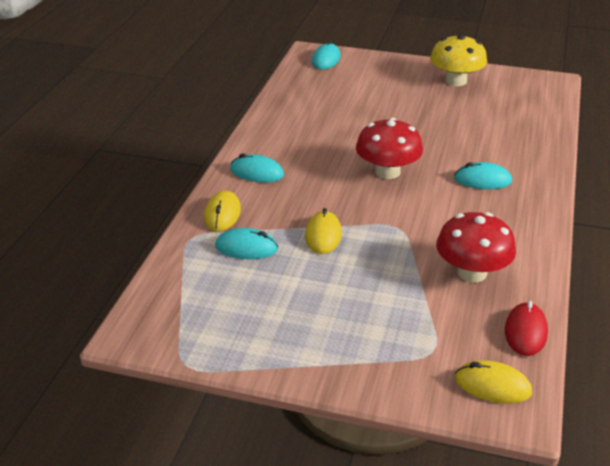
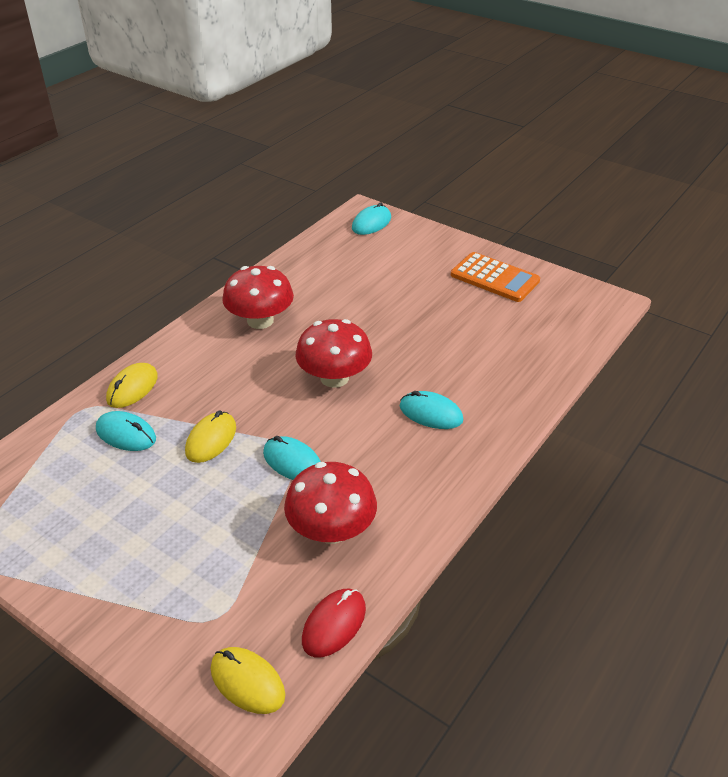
camera: 20 degrees right, 5 degrees up
(257, 172) = (201, 346): turquoise mouse -> turquoise mouse (292, 462)
(291, 144) = (260, 320): none -> red mushroom
(456, 81) = (494, 278): yellow mushroom -> orange calculator

